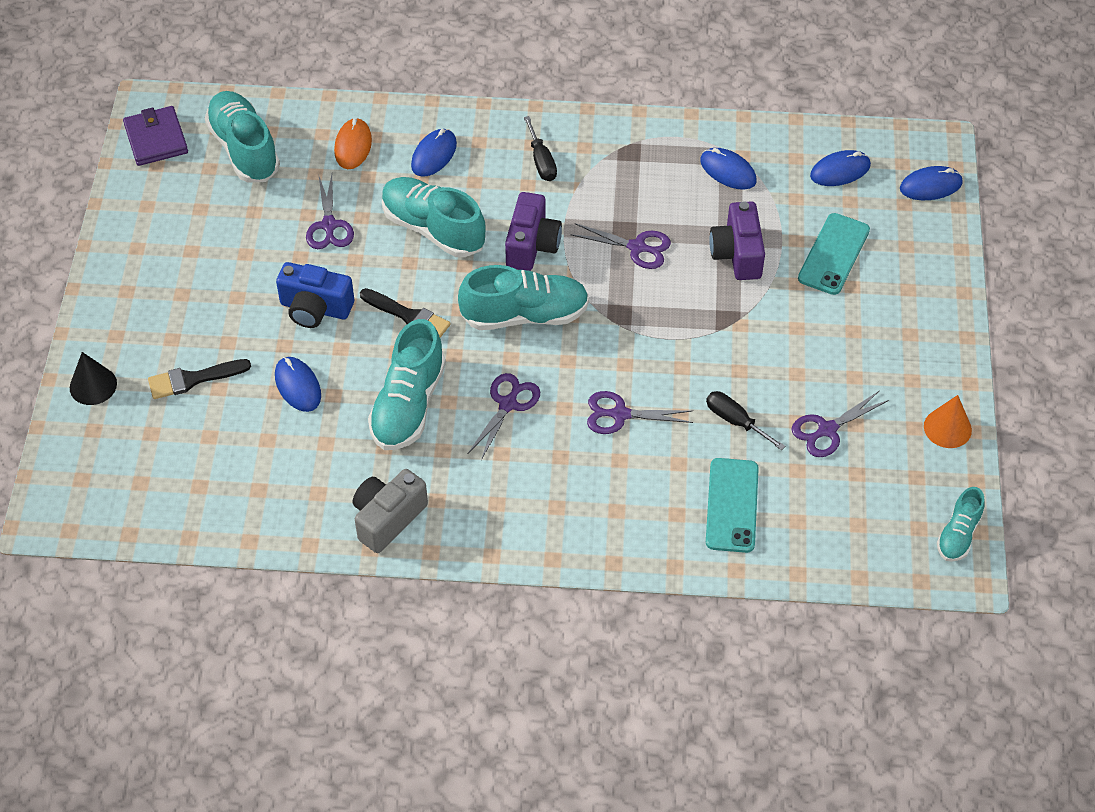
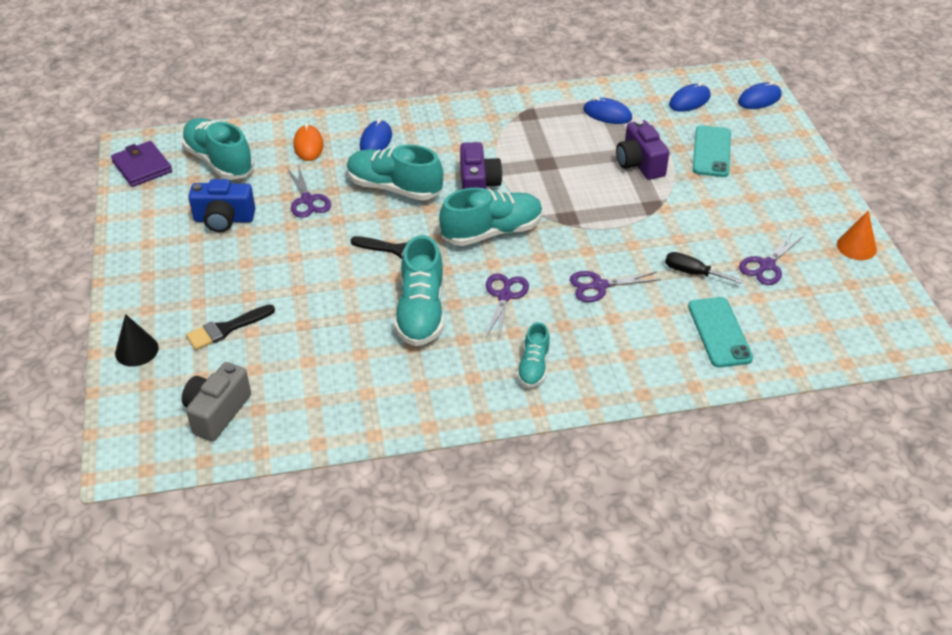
camera: 15 degrees left, 10 degrees down
(298, 386) = (321, 316): blue mouse -> none
(315, 308) = (316, 258): blue camera -> blue camera (224, 219)
(387, 518) = (436, 400): grey camera -> grey camera (217, 412)
(541, 161) = (462, 131): black screwdriver -> none
(637, 247) = (561, 172): purple scissors -> none
(958, 534) = (905, 317): turquoise shoe -> turquoise shoe (533, 367)

